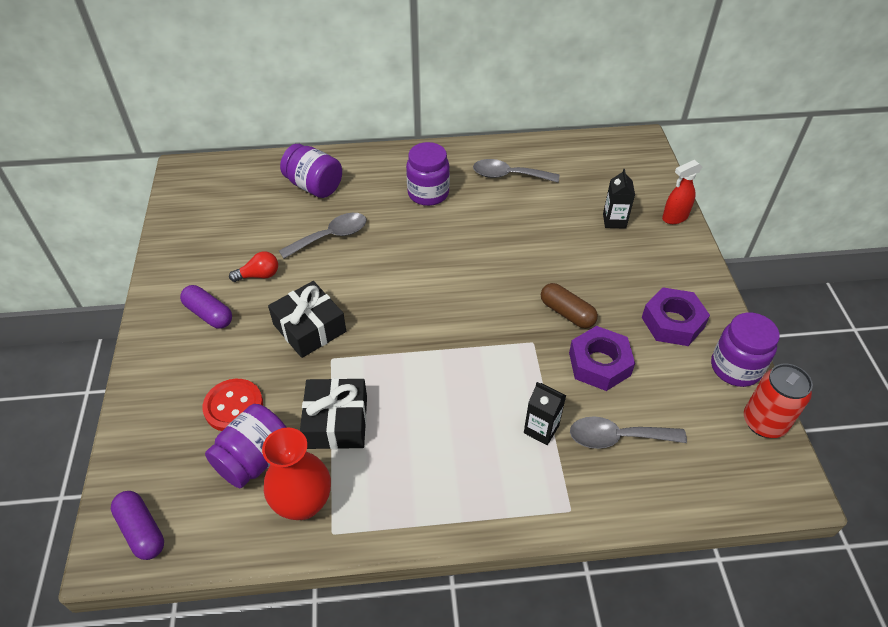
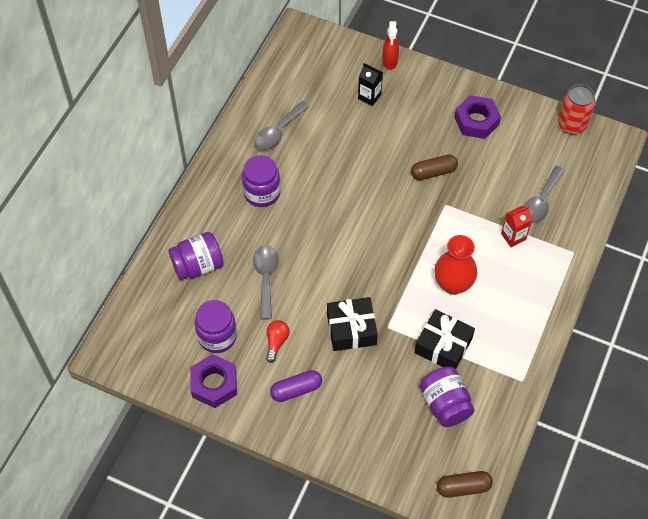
camera: 60 degrees left, 10 degrees up
(142, 530) = (463, 487): purple capsule -> brown capsule
(233, 406) = (394, 402): red button -> none
(303, 503) = (493, 388): red vase -> red vase (453, 284)
(541, 429) = (513, 236): black carton -> red carton
(599, 364) = (484, 179): purple nut -> purple nut (214, 384)
(735, 368) = (528, 112): purple jar -> purple jar (217, 336)

